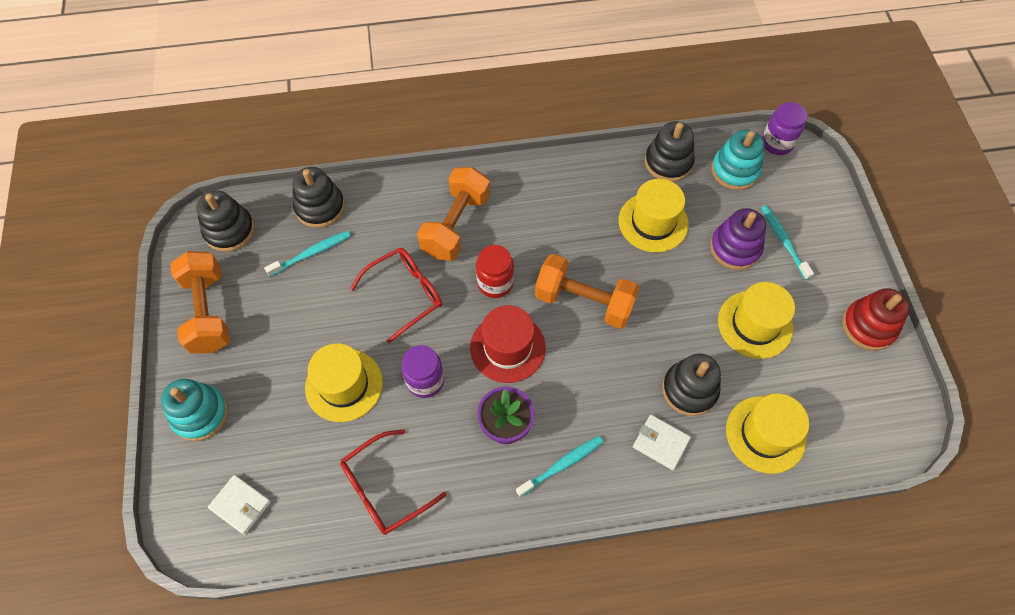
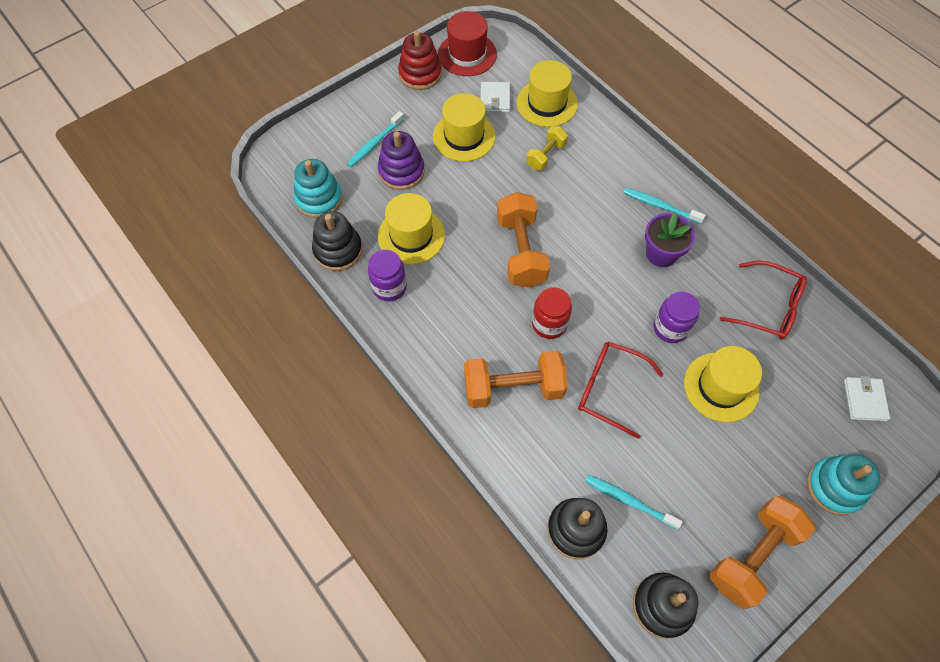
camera: 120 degrees left, 0 degrees up
(507, 347) = (599, 284): red hat -> red hat (467, 54)
(660, 443) = (598, 157): white wallet -> white wallet (495, 99)
(689, 390) = (546, 155): black stacking toy -> yellow dumbbell
(777, 143) = (270, 180): purple jar -> purple jar (389, 287)

